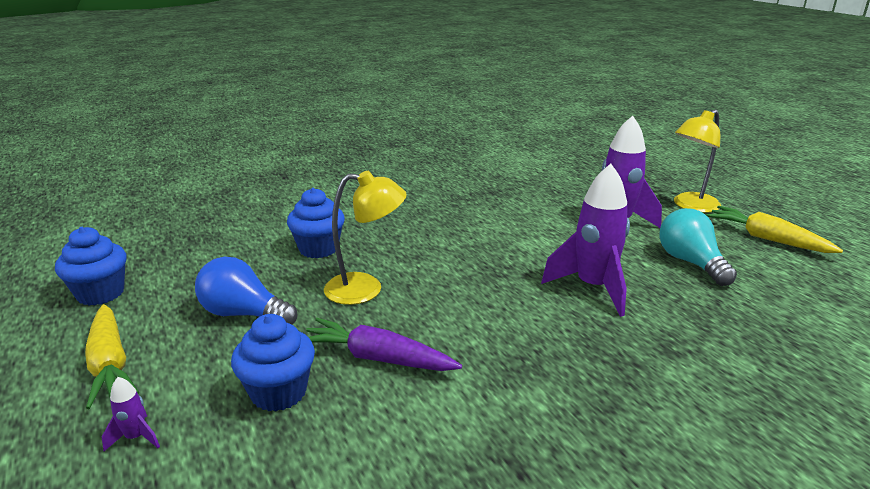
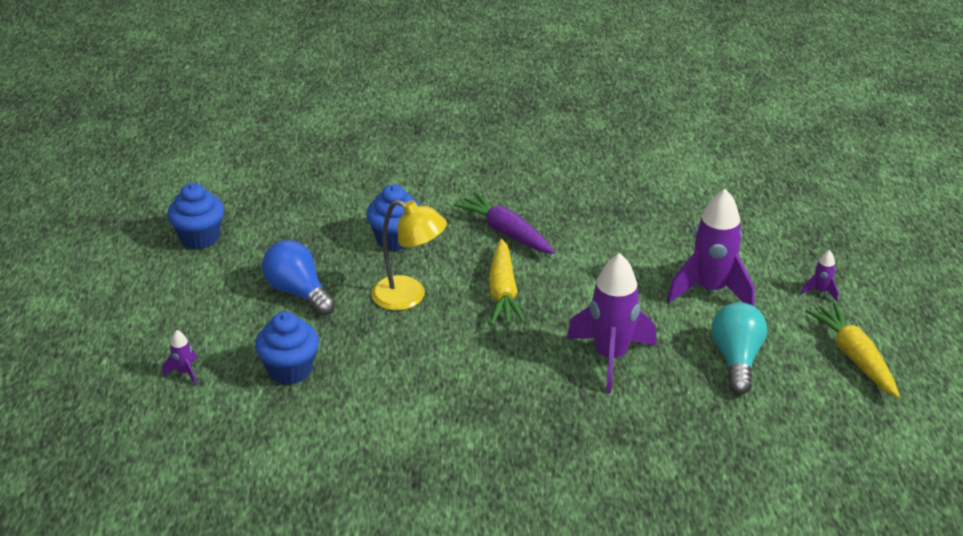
camera: 25 degrees right, 10 degrees up
(110, 364) = (186, 309): yellow carrot -> yellow carrot (503, 292)
(377, 358) = (376, 365): purple carrot -> purple carrot (505, 232)
(690, 206) = (820, 291): yellow lamp -> purple rocket

